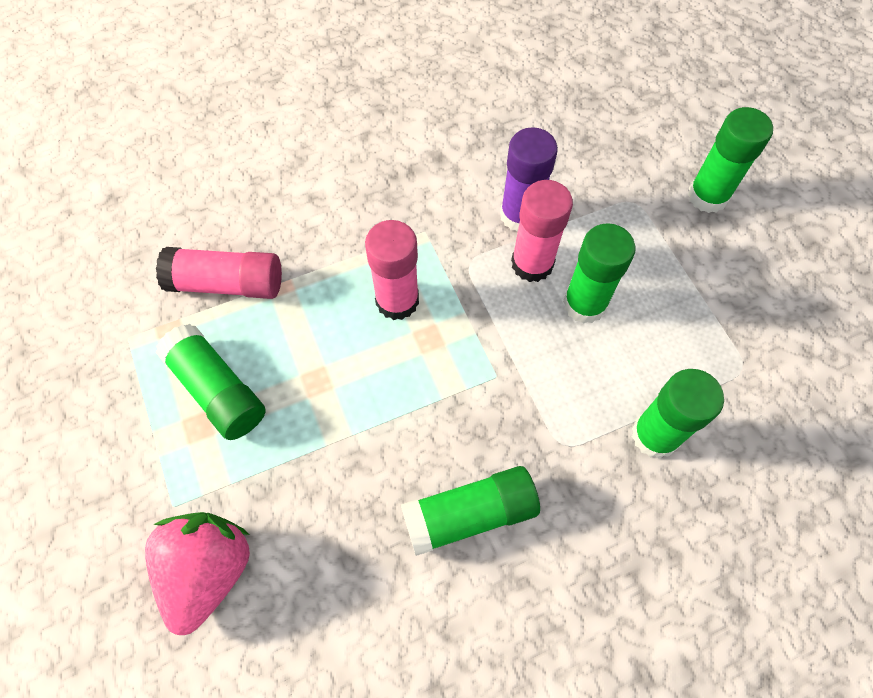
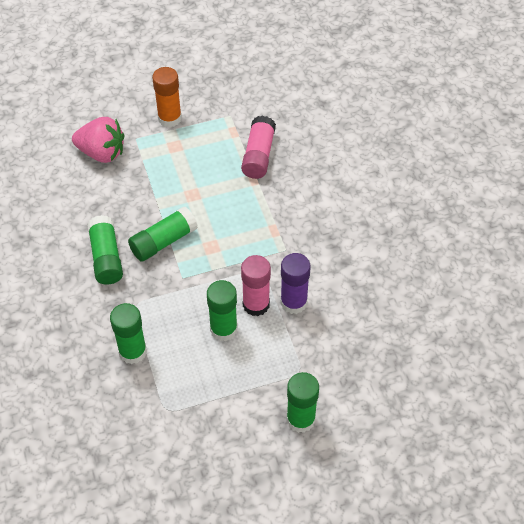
camera: 95 degrees right, 10 degrees down
(123, 446) = (169, 118): none -> orange glue stick
(217, 390) = (194, 153): green glue stick -> green glue stick (163, 241)
(397, 301) = (238, 233): pink glue stick -> none

